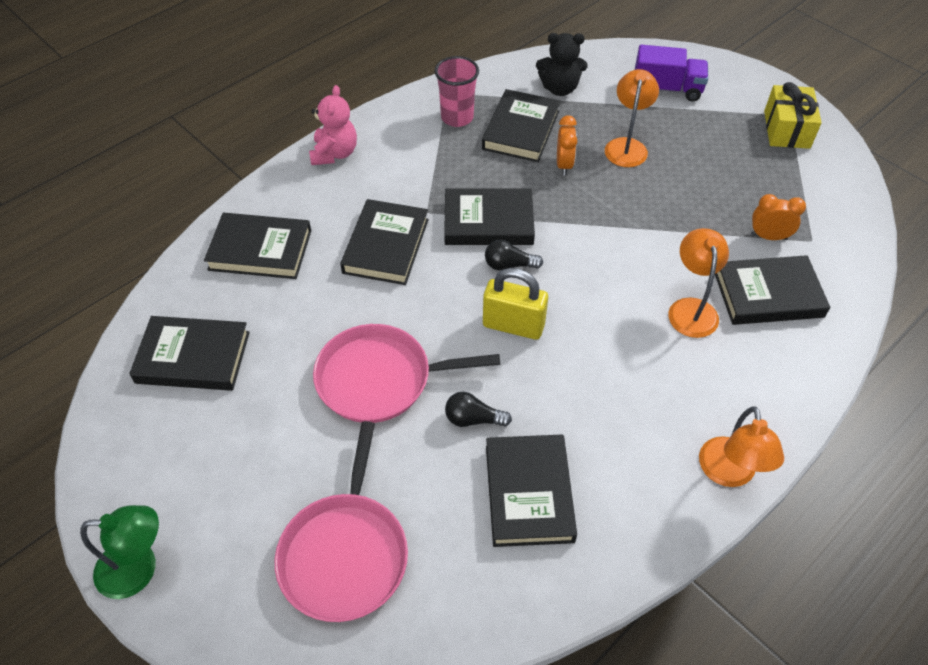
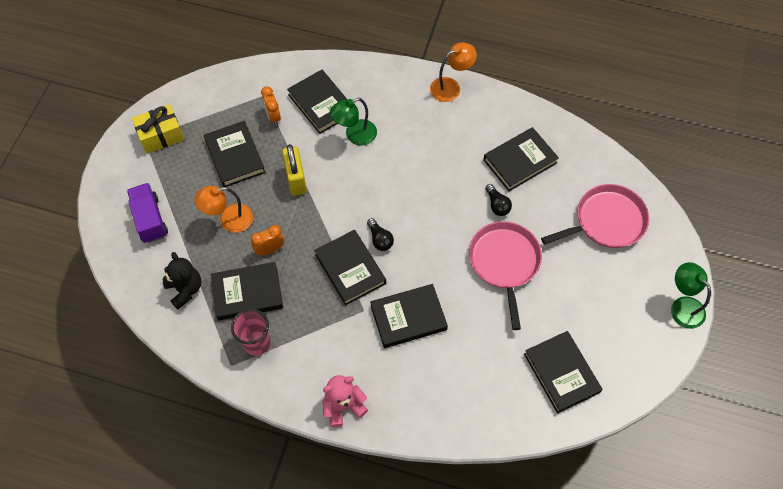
camera: 120 degrees left, 10 degrees up
(260, 250) = (460, 393): black book -> black book (235, 156)
(380, 379) = (504, 263): pink pan -> pink pan turned 150 degrees counterclockwise
(513, 325) = (424, 215): yellow padlock -> yellow padlock (296, 179)
(691, 308) = (355, 135): orange lamp -> green lamp

